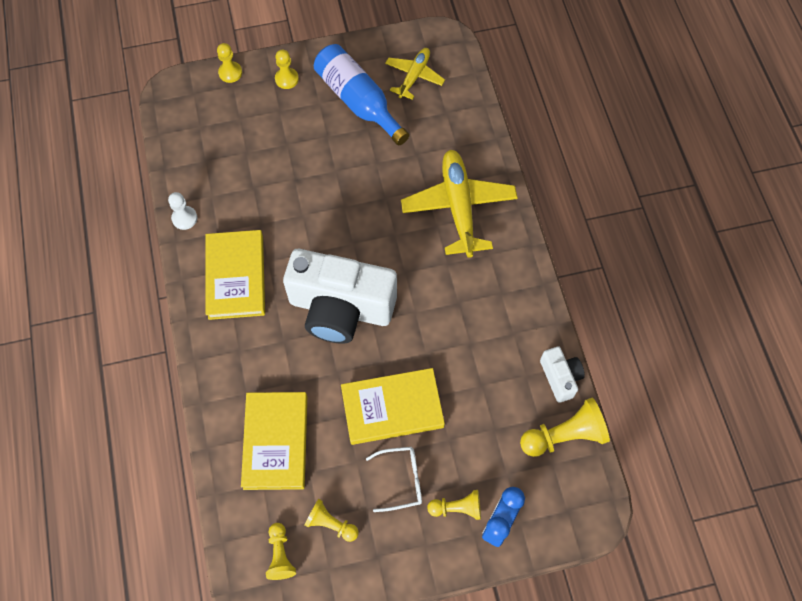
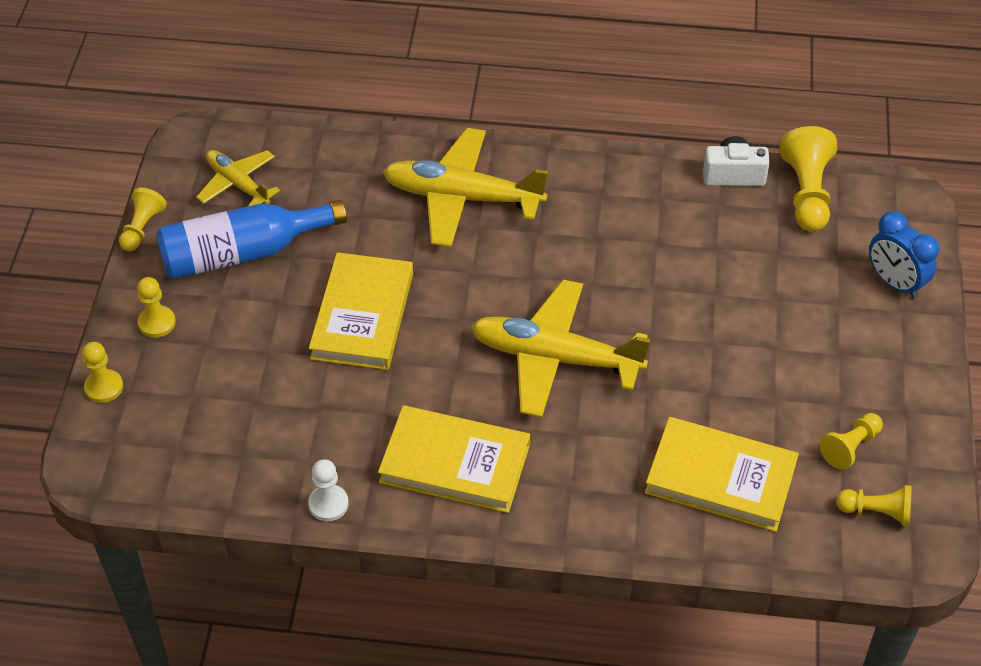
camera: 70 degrees left, 15 degrees down
(341, 308) = (554, 358): white camera -> yellow plane
(392, 408) = (716, 343): yellow book -> yellow book (363, 316)
(401, 480) = (814, 360): white glasses -> none
(457, 508) = (865, 316): yellow pawn -> yellow pawn (142, 228)

